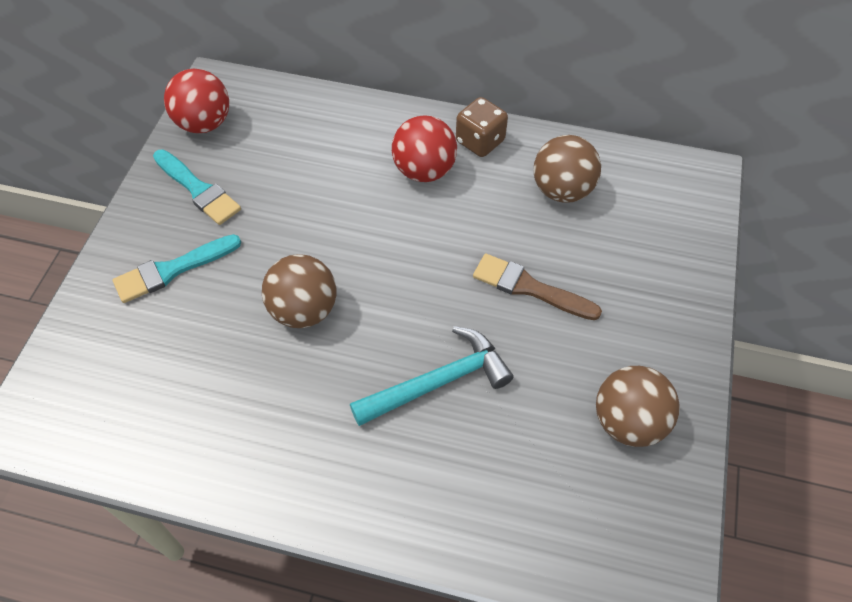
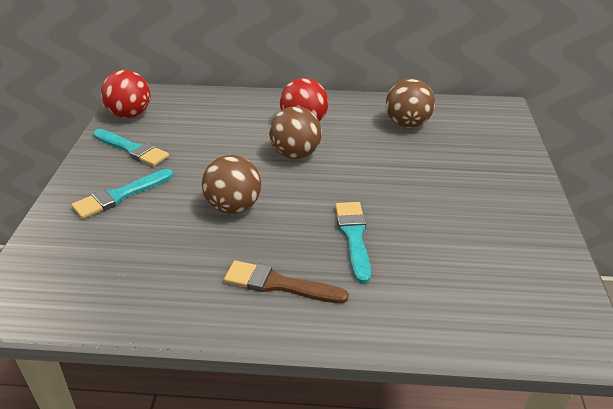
camera: 10 degrees left, 20 degrees down
(438, 382) = (354, 237): turquoise hammer -> turquoise brush
(480, 141) = (339, 105): brown dice -> none
(529, 288) = (404, 176): brown brush -> brown brush (279, 284)
(628, 421) = (508, 242): brown ball -> brown ball (295, 154)

